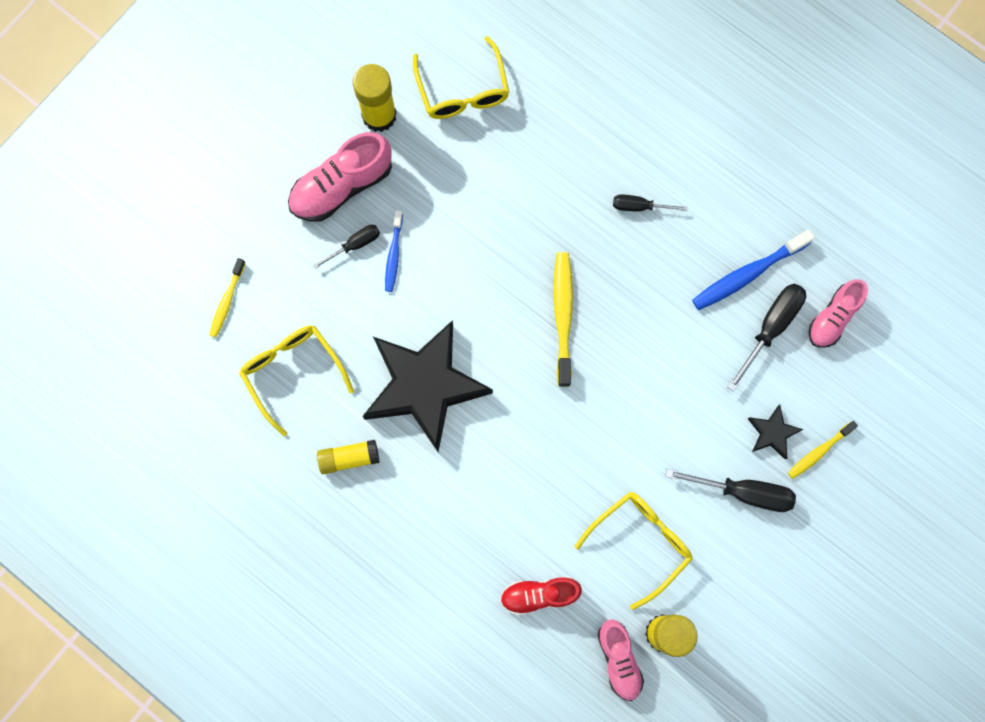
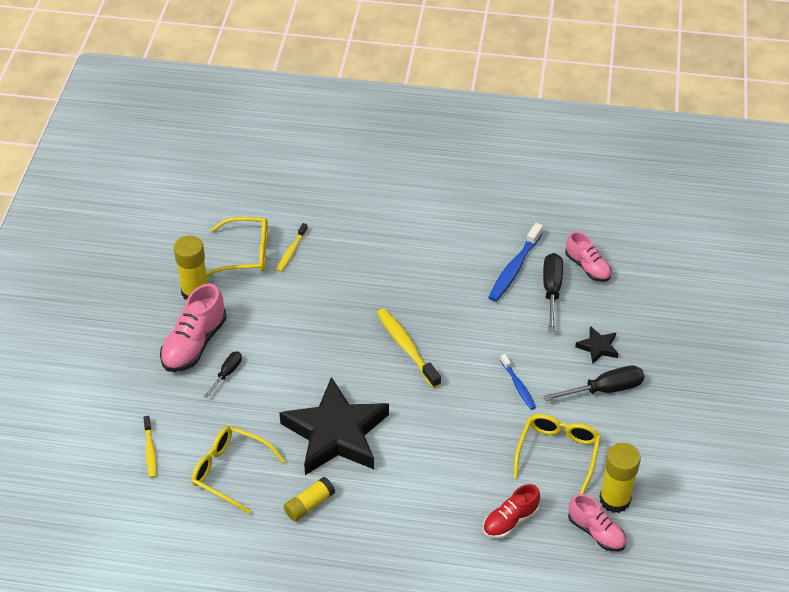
camera: 30 degrees left, 30 degrees down
(393, 255) = (260, 367): blue toothbrush -> blue toothbrush (518, 386)
(463, 90) = (246, 253): yellow glasses -> yellow glasses turned 45 degrees counterclockwise
(639, 206) = (415, 264): black screwdriver -> none
(819, 452) = (636, 343): yellow toothbrush -> yellow toothbrush (291, 251)
(833, 318) = (587, 267): pink shoe -> pink shoe turned 45 degrees counterclockwise

